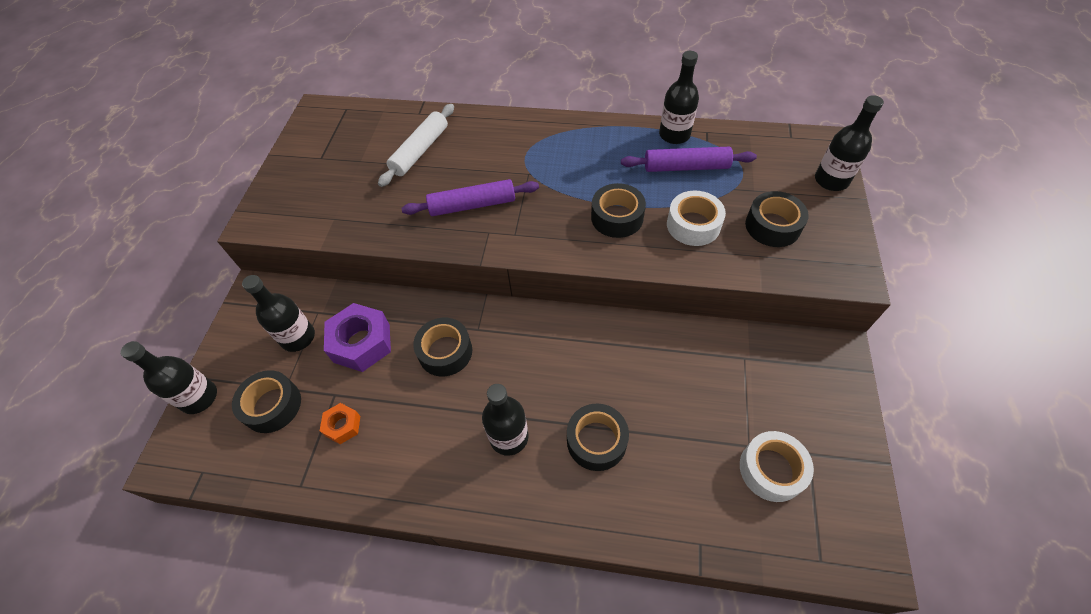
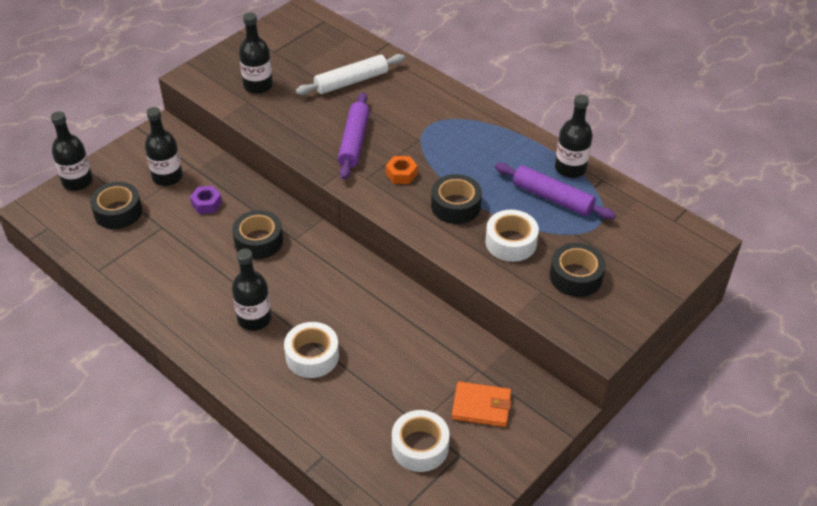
camera: 30 degrees right, 10 degrees down
(343, 426) = (152, 249): orange nut -> orange nut (401, 174)
(362, 343) = (206, 204): purple nut -> purple nut, size x0.53
(472, 205) = (354, 141): purple rolling pin -> purple rolling pin turned 75 degrees clockwise
(596, 441) = (312, 356): black tape -> white tape
(780, 392) = (481, 406): none -> orange wallet
(831, 180) = (668, 271): black bottle -> black bottle (258, 85)

